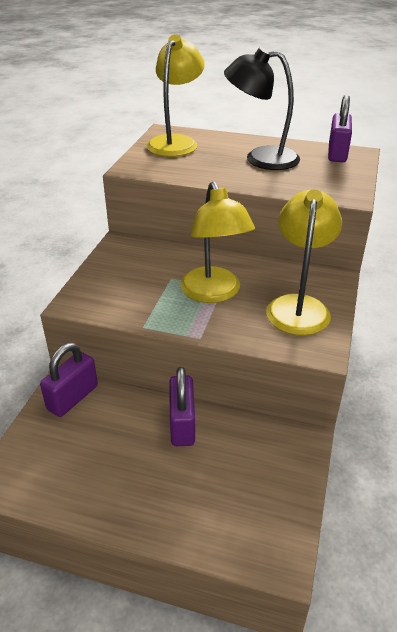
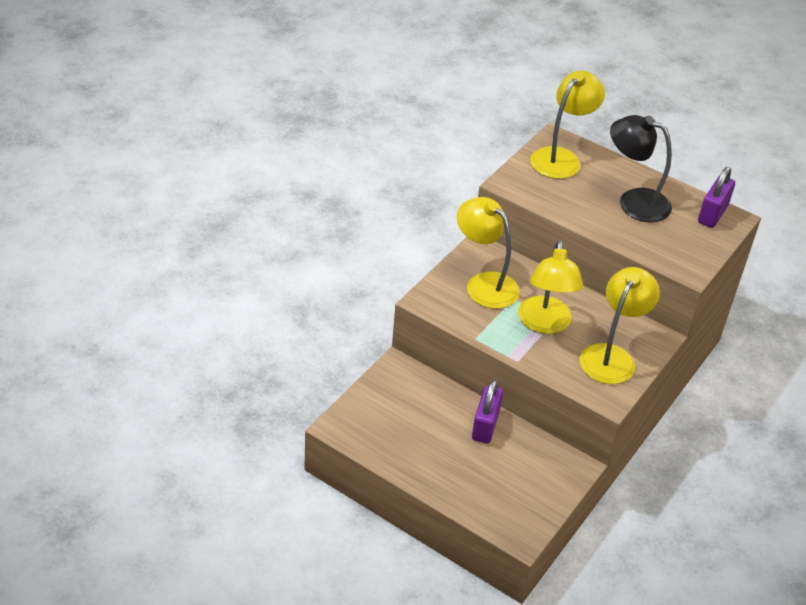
camera: 15 degrees right, 5 degrees up
(73, 398) = (403, 378): purple padlock -> none
(135, 272) = (484, 284): none -> yellow lamp

